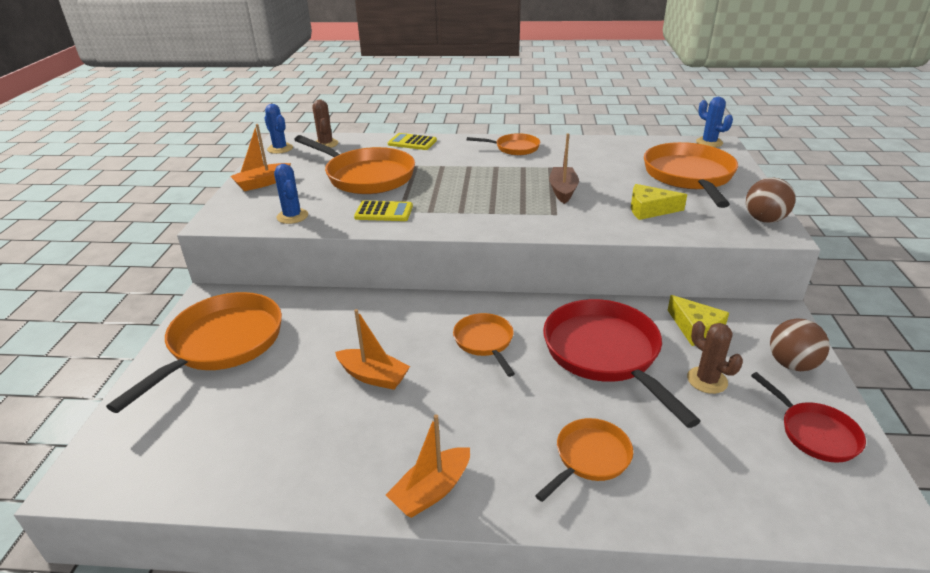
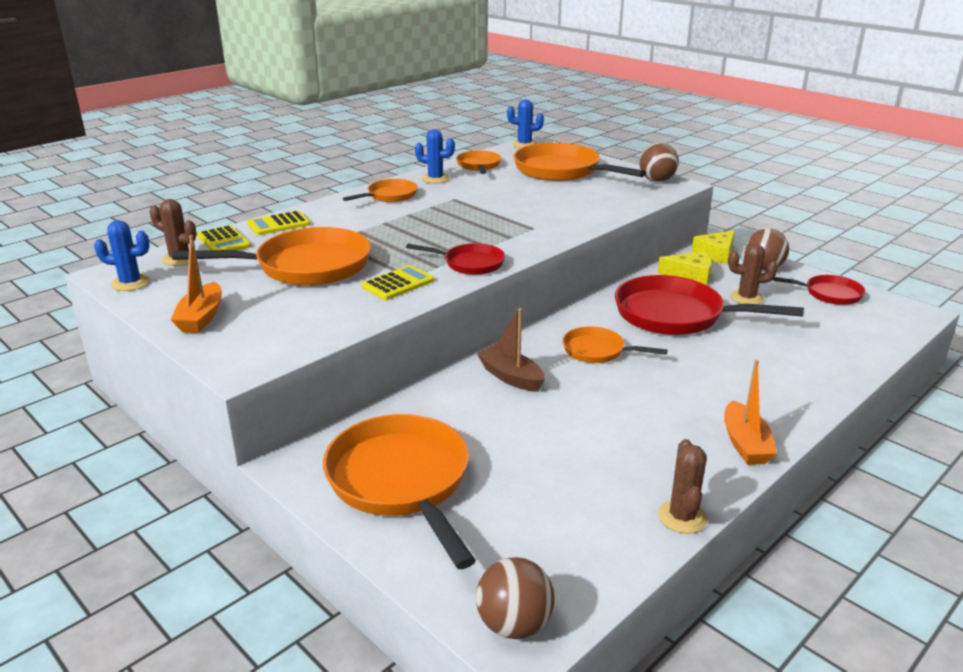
camera: 50 degrees left, 5 degrees down
(97, 468) = (514, 625): none -> brown ball
(283, 498) = (682, 517): none -> brown cactus
(292, 216) = (317, 325): blue cactus -> blue cactus (435, 179)
(365, 142) = (224, 241): none -> yellow calculator
(373, 376) = (574, 416): orange boat -> none
(452, 220) = (470, 264): none -> red pan
(563, 191) = (501, 211): brown boat -> brown boat (511, 377)
(589, 458) = (776, 370): orange pan -> orange pan (478, 166)
(649, 209) = (584, 200): yellow cheese -> yellow cheese (716, 254)

